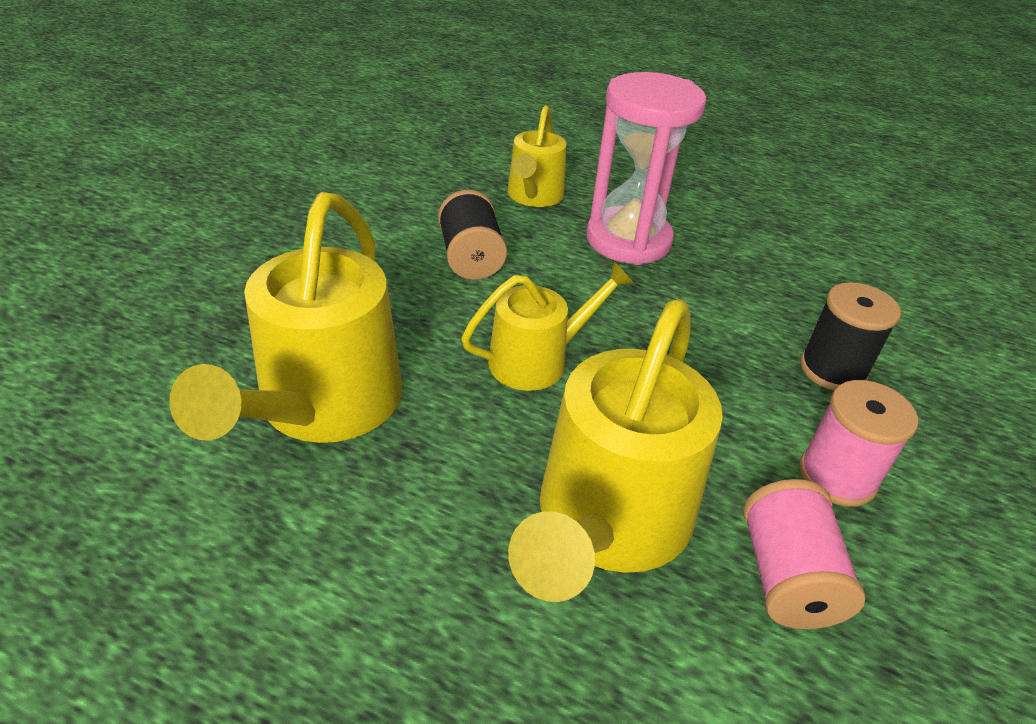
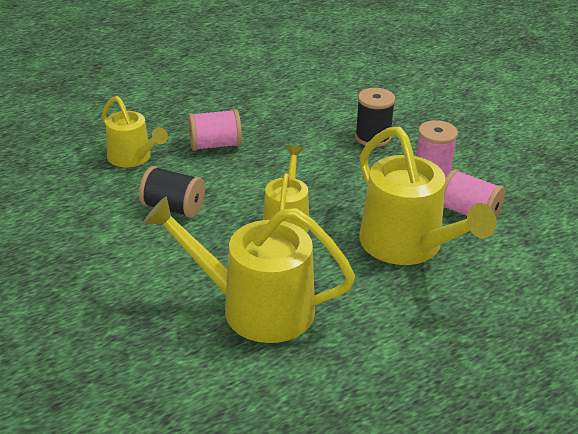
camera: 55 degrees left, 5 degrees down
(323, 406) = (256, 308): yellow watering can -> yellow watering can turned 150 degrees clockwise
(628, 240) = (215, 145): pink hourglass -> pink spool

